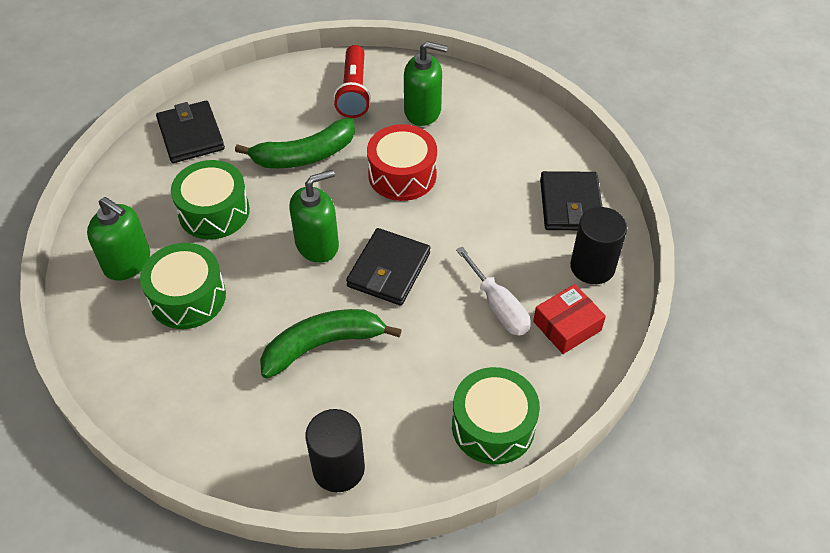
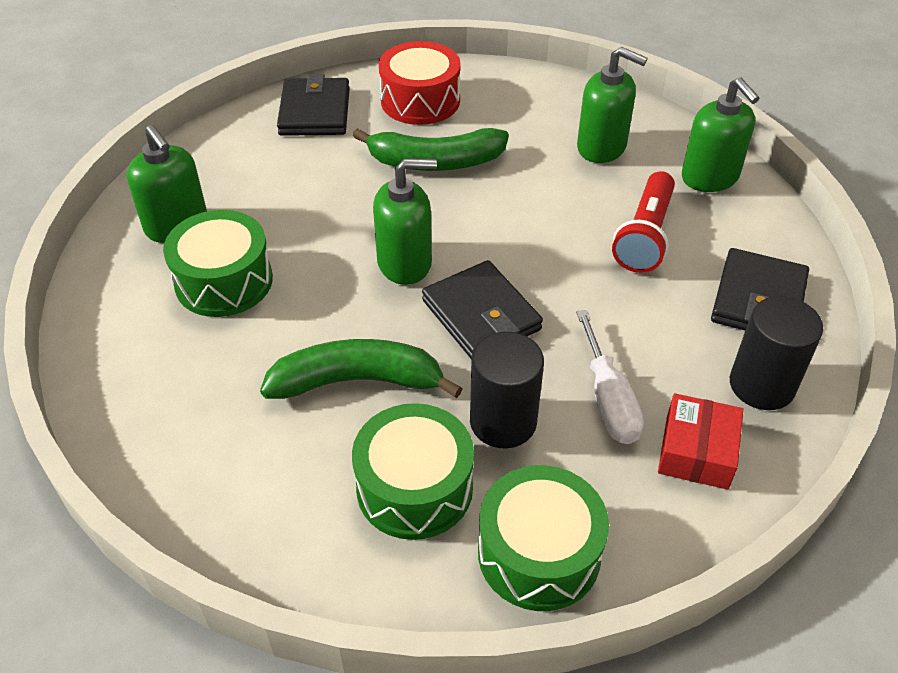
camera: 20 degrees right, 5 degrees down
(214, 212) = (301, 197): green drum -> green drum (414, 488)
(338, 468) = (306, 541): black cylinder -> black cylinder (503, 422)
(354, 92) = (525, 108): red flashlight -> red flashlight (645, 236)
(388, 270) = (481, 315): black wallet -> black wallet turned 75 degrees counterclockwise
(402, 175) = (545, 211): red drum -> red drum (420, 101)
(507, 117) = (710, 177): none -> green soap dispenser
(567, 326) = (696, 452): red box -> red box turned 60 degrees counterclockwise

